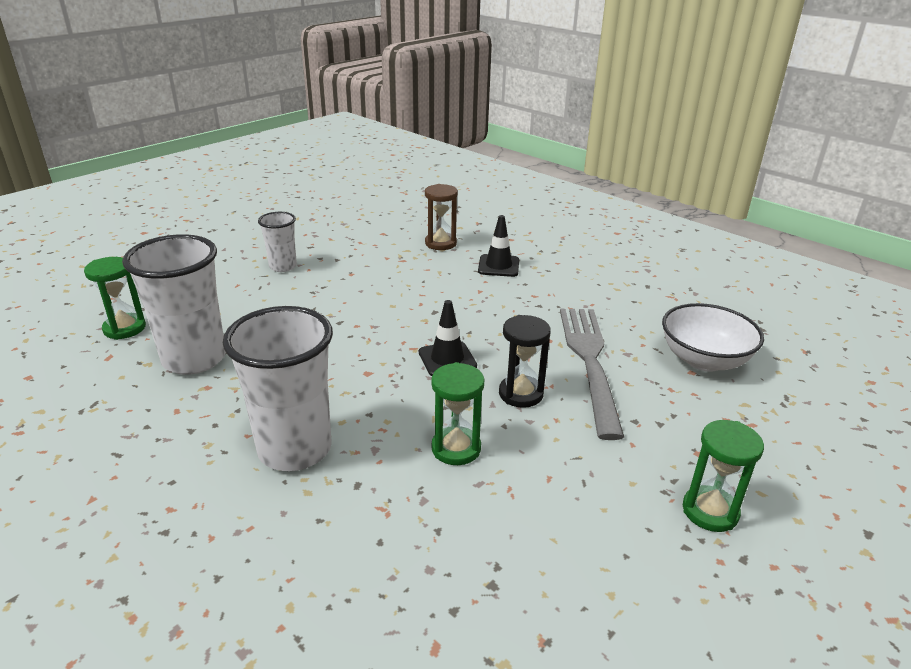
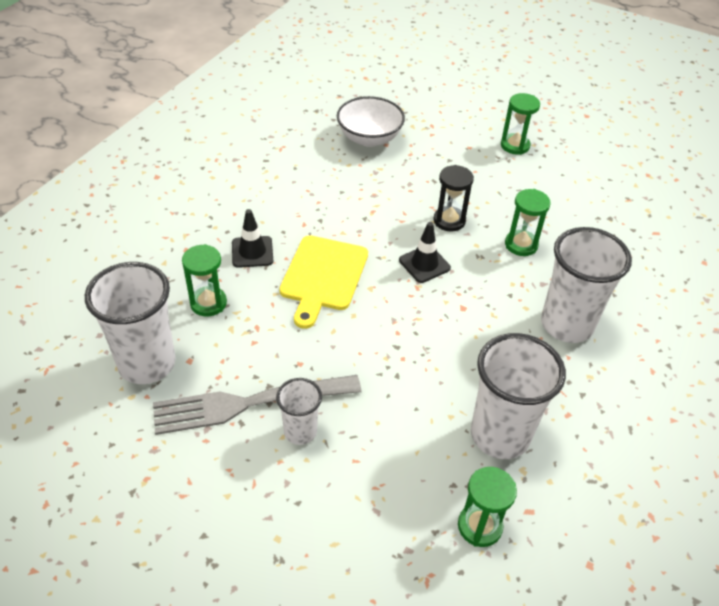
camera: 105 degrees left, 15 degrees up
(389, 219) = (147, 363): none -> white cup
(440, 243) = (208, 303): brown hourglass -> green hourglass
(452, 296) = (323, 276): none -> yellow cutting board
(589, 361) = (393, 190): grey fork -> grey fork (248, 404)

